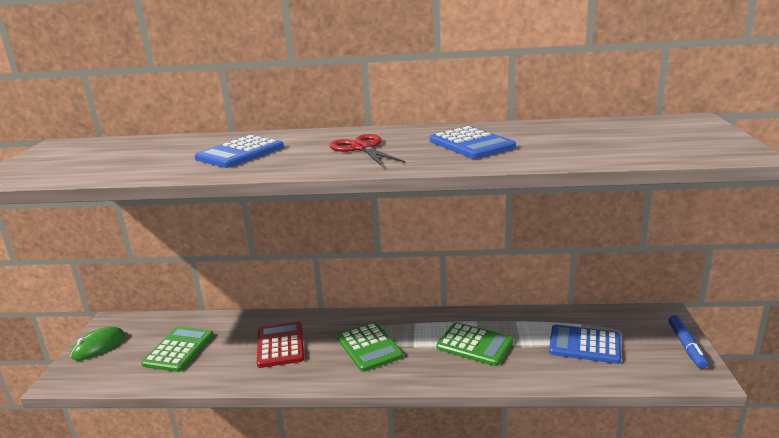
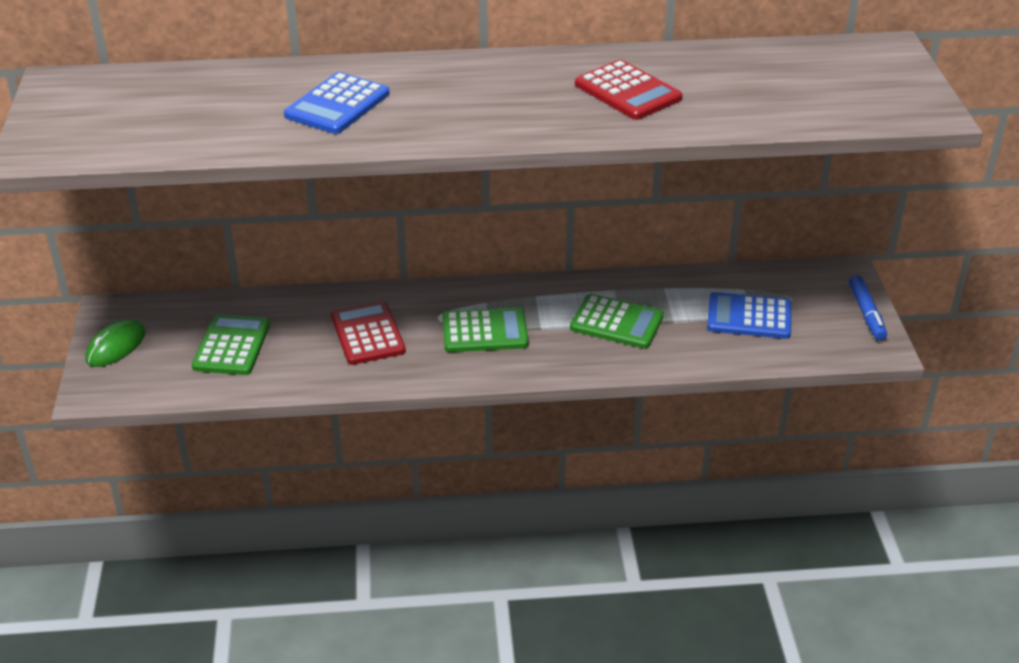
camera: 10 degrees left, 15 degrees up
(361, 148) = (493, 97): red scissors -> none
(369, 347) = (484, 331): green calculator -> green calculator turned 60 degrees counterclockwise
(471, 144) = (627, 91): blue calculator -> red calculator

